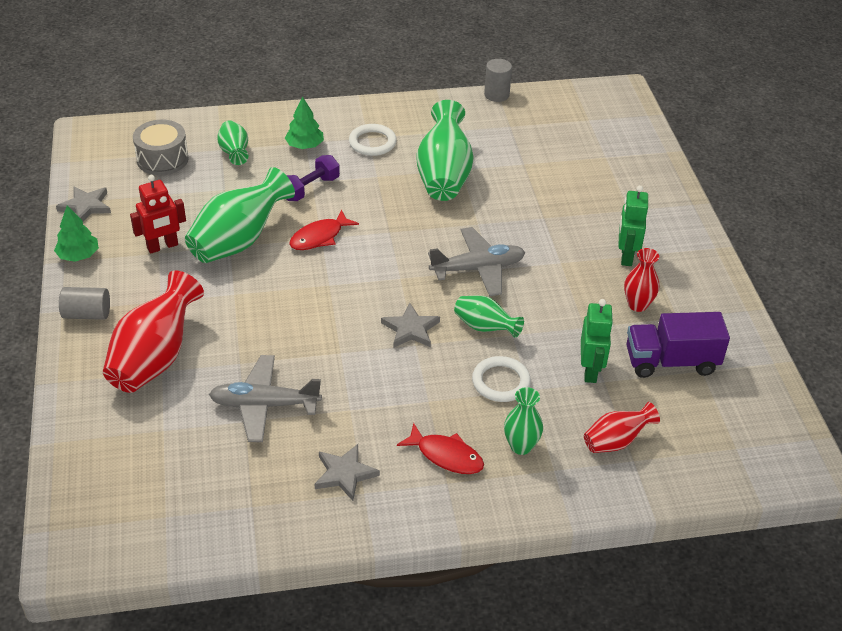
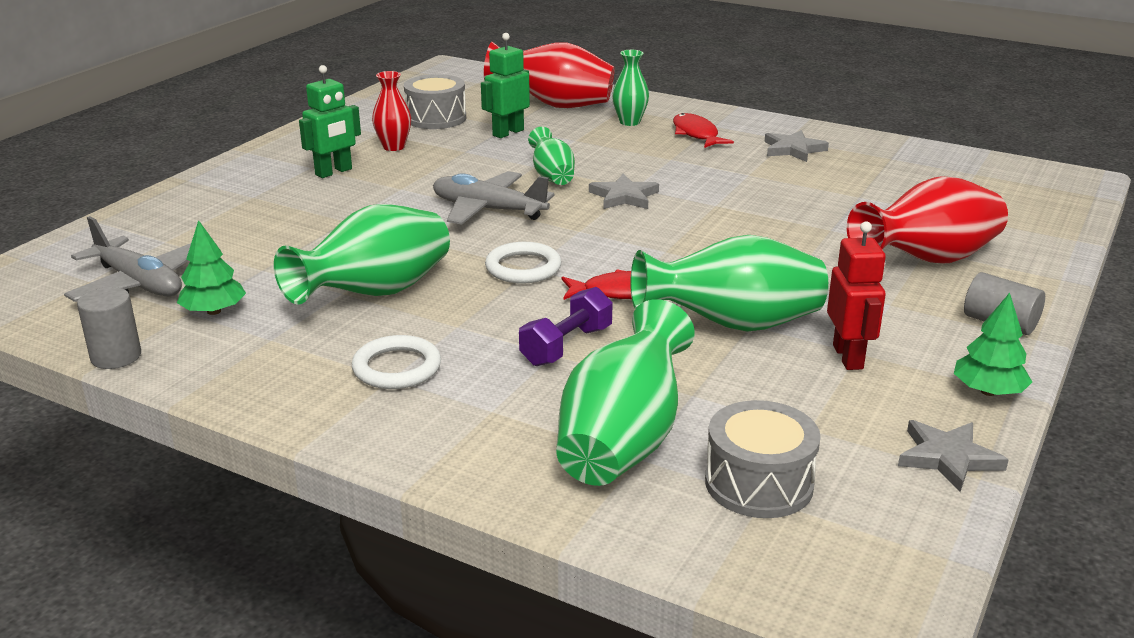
camera: 140 degrees left, 15 degrees down
(162, 246) = (848, 357): red robot -> red robot turned 75 degrees clockwise
(234, 153) = (623, 441): green vase -> green vase, size x1.81
(264, 405) = (830, 198): grey plane -> grey plane (139, 283)
(305, 145) = (499, 405): green tree -> green tree (214, 311)
(310, 188) = (566, 346): purple dumbbell -> purple dumbbell turned 45 degrees counterclockwise
(501, 382) = (592, 149): white ring -> white ring (523, 268)
(616, 441) = (554, 105): red vase -> red vase, size x1.81
(671, 361) = (436, 118): purple truck -> grey drum

